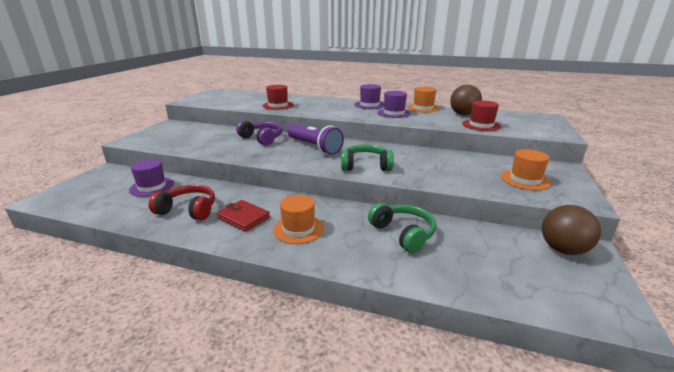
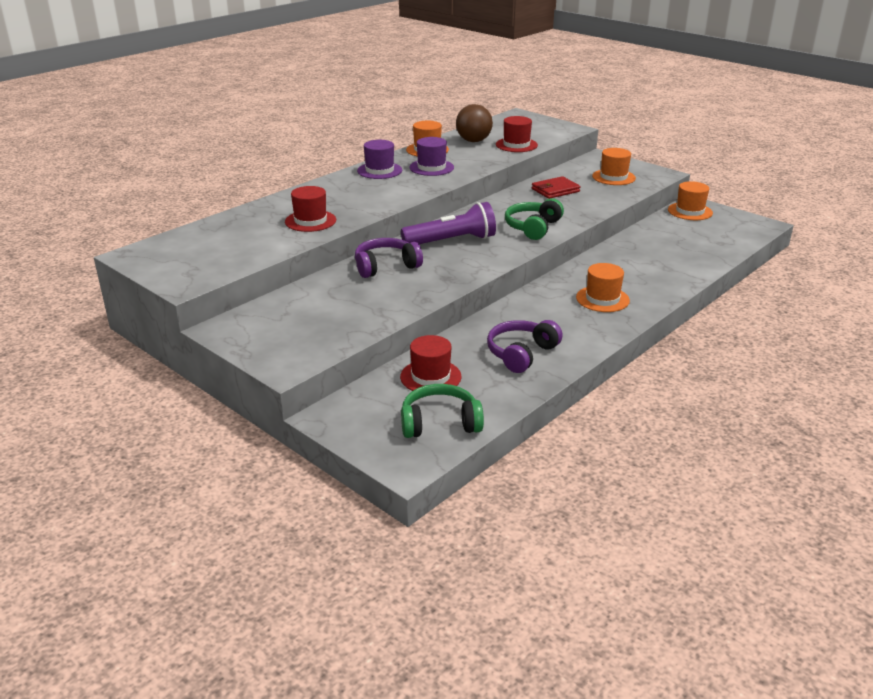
camera: 65 degrees left, 5 degrees up
(152, 187) = (430, 377): purple hat -> red hat
(188, 210) = (521, 354): red headphones -> purple headphones
(243, 218) = (562, 323): red wallet -> red wallet (555, 190)
(403, 233) = (637, 257): green headphones -> green headphones (440, 423)
(563, 249) = (690, 211): brown ball -> orange hat

